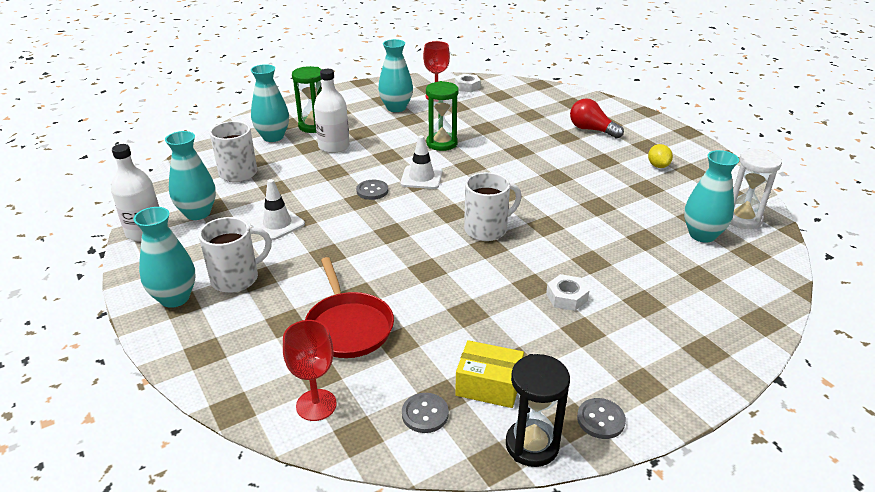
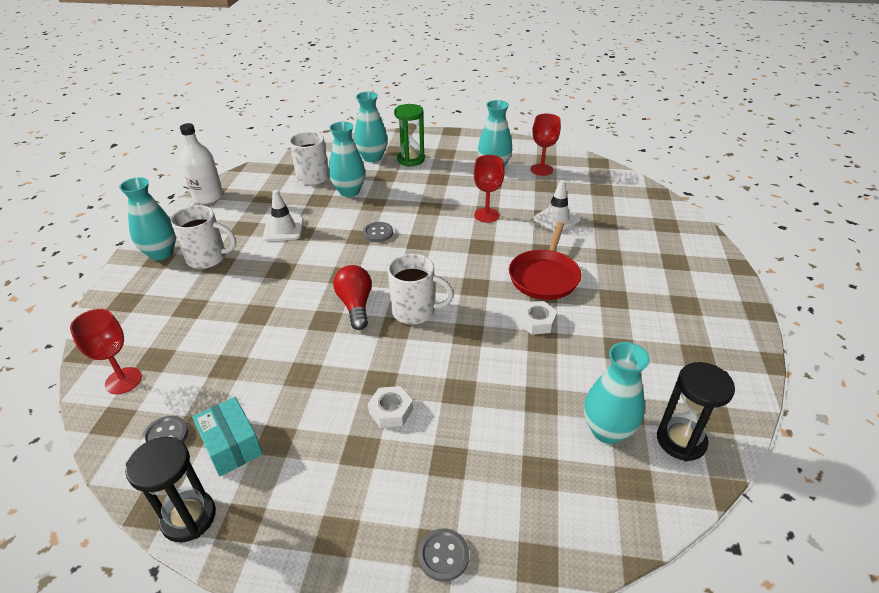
camera: 40 degrees right, 5 degrees up
(198, 213) = (251, 197): turquoise vase -> turquoise vase (349, 191)
(334, 146) = (402, 183): white bottle -> none
(348, 327) = (216, 335): red pan -> red pan (544, 276)
(421, 177) = (429, 239): white traffic cone -> white traffic cone (556, 219)
(441, 143) = (486, 215): green hourglass -> red goblet
(467, 86) = (582, 170): white nut -> white nut (537, 322)
(488, 385) = (231, 445): yellow box -> turquoise box
(592, 130) = (646, 261): red light bulb -> red light bulb (355, 305)
(600, 420) = (261, 538): grey button -> grey button (443, 555)
(658, 166) = (666, 332): yellow lemon -> none
(742, 219) = (681, 440): white hourglass -> black hourglass

